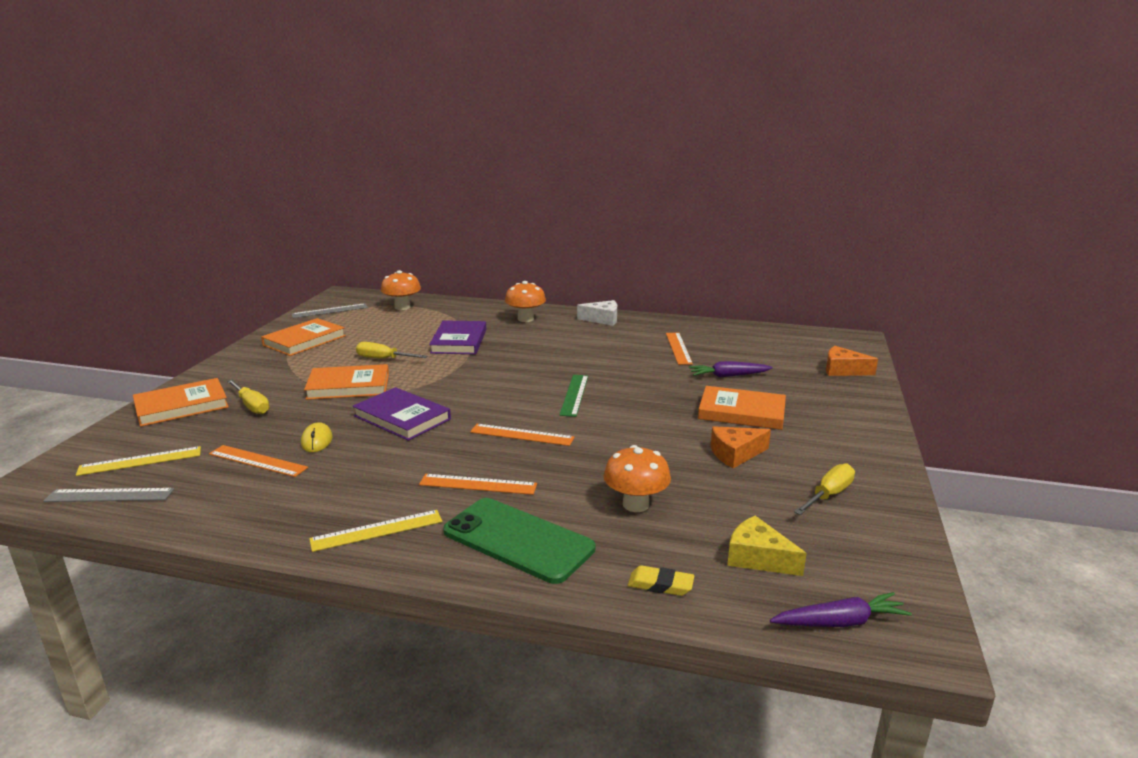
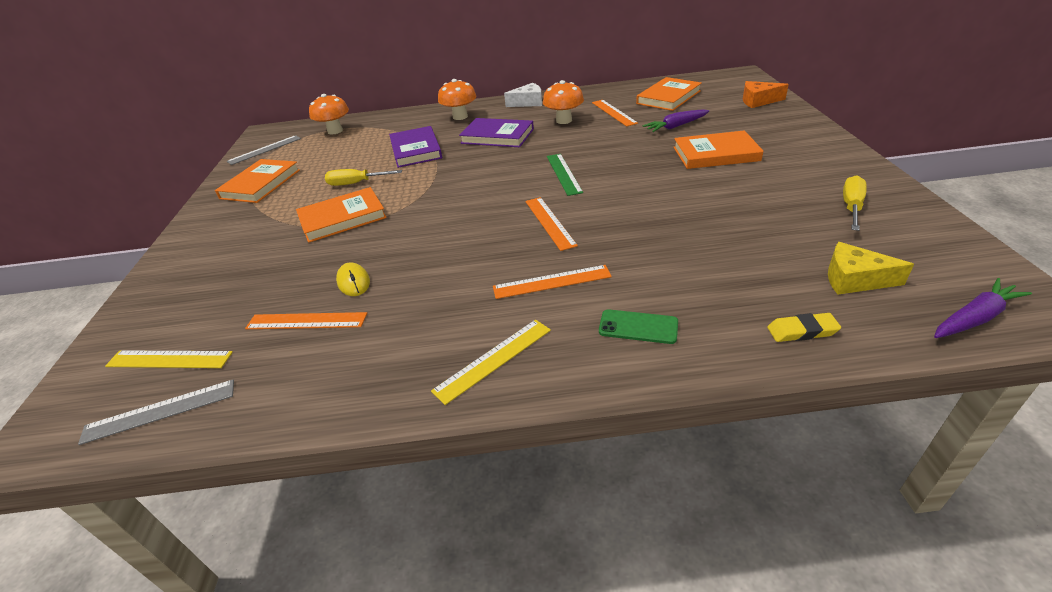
camera: 15 degrees left, 15 degrees up
(140, 461) = (169, 359): yellow ruler -> yellow ruler turned 45 degrees clockwise
(181, 406) = (174, 284): orange book -> orange book (668, 97)
(252, 406) = (255, 264): yellow screwdriver -> none
(402, 417) = (422, 235): purple book -> purple book (497, 136)
(518, 540) = (638, 327): green phone -> green phone, size x0.51
(522, 435) = (550, 222): orange ruler -> orange ruler turned 75 degrees clockwise
(635, 504) = (709, 260): orange mushroom -> orange mushroom (564, 120)
(735, 454) = (746, 191): orange cheese -> none

